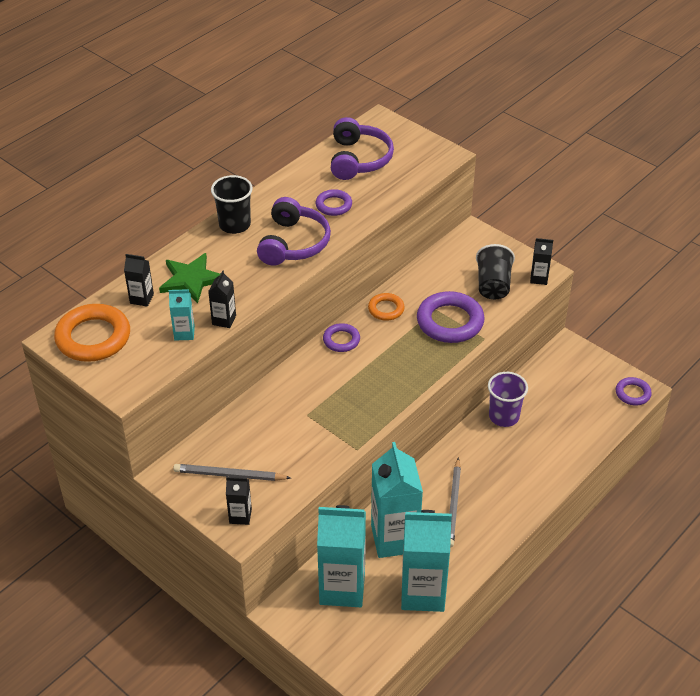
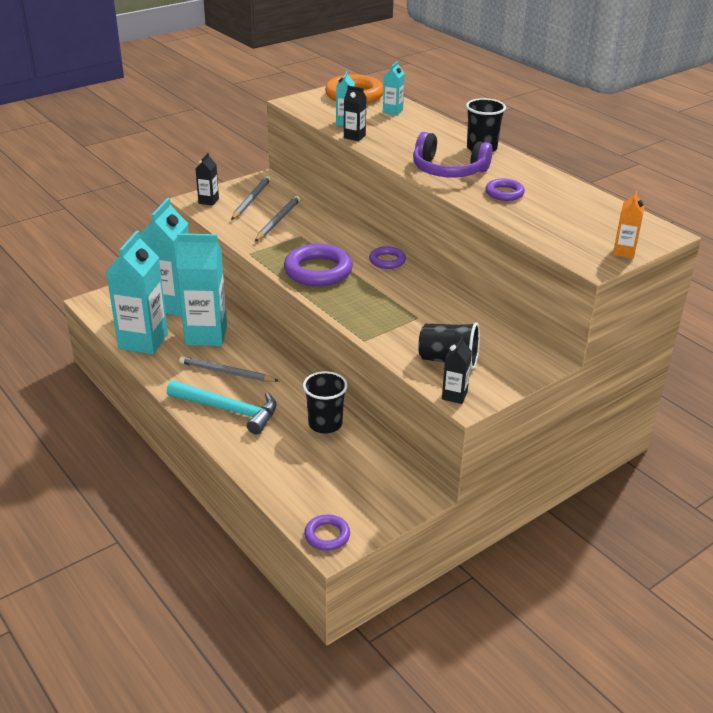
camera: 100 degrees right, 10 degrees down
(141, 299) = (392, 111): black carton -> turquoise carton
(191, 279) = (410, 128): green star -> none
(277, 440) = (277, 221): none -> grey pencil
(359, 159) = (585, 213): purple headphones -> none
(386, 309) = (424, 289): orange ring -> none
(420, 140) = (624, 252): none -> orange carton
(450, 322) = (396, 323): purple ring -> purple ring (318, 271)
(504, 416) = (325, 424): purple cup -> black cup
(510, 489) = (228, 410): none -> turquoise hammer

